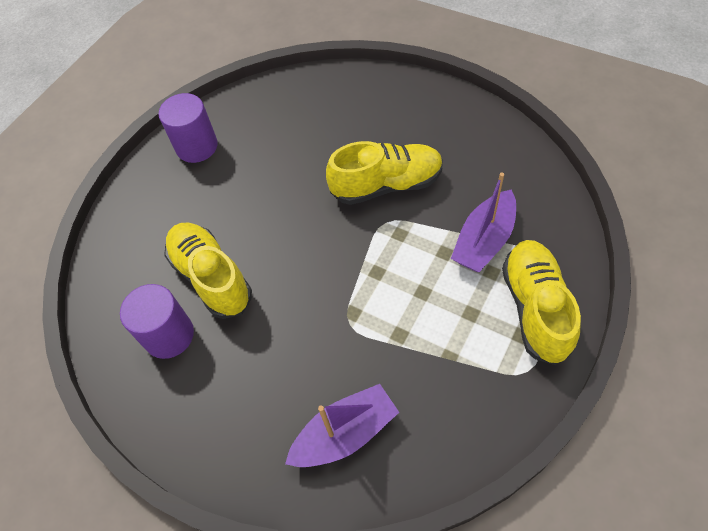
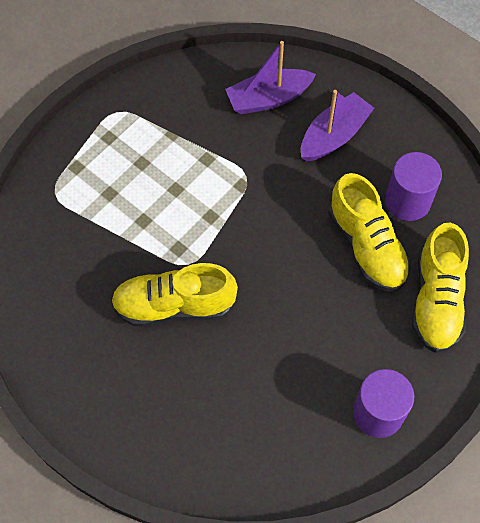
camera: 175 degrees left, 5 degrees up
(484, 240) = (103, 223): purple boat -> purple boat (334, 136)
(535, 308) = (87, 155): yellow shoe -> yellow shoe (436, 300)

